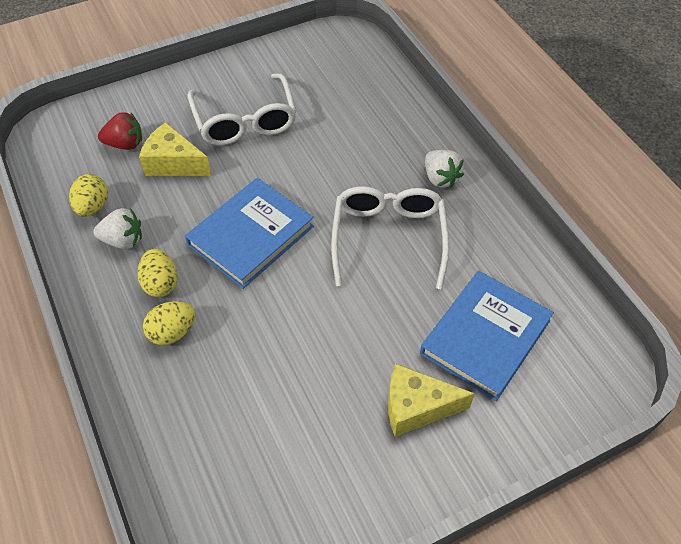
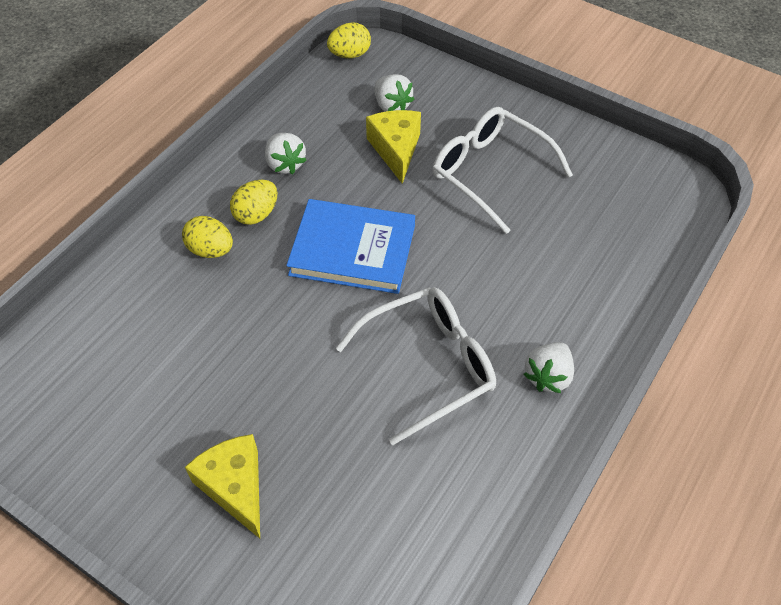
camera: 60 degrees right, 0 degrees up
(93, 207) = (307, 125): yellow egg -> yellow egg (350, 54)
(125, 144) = (392, 106): red strawberry -> white strawberry
(245, 121) = (490, 172): white glasses -> white glasses turned 90 degrees clockwise
(485, 337) = (358, 516): blue book -> none

